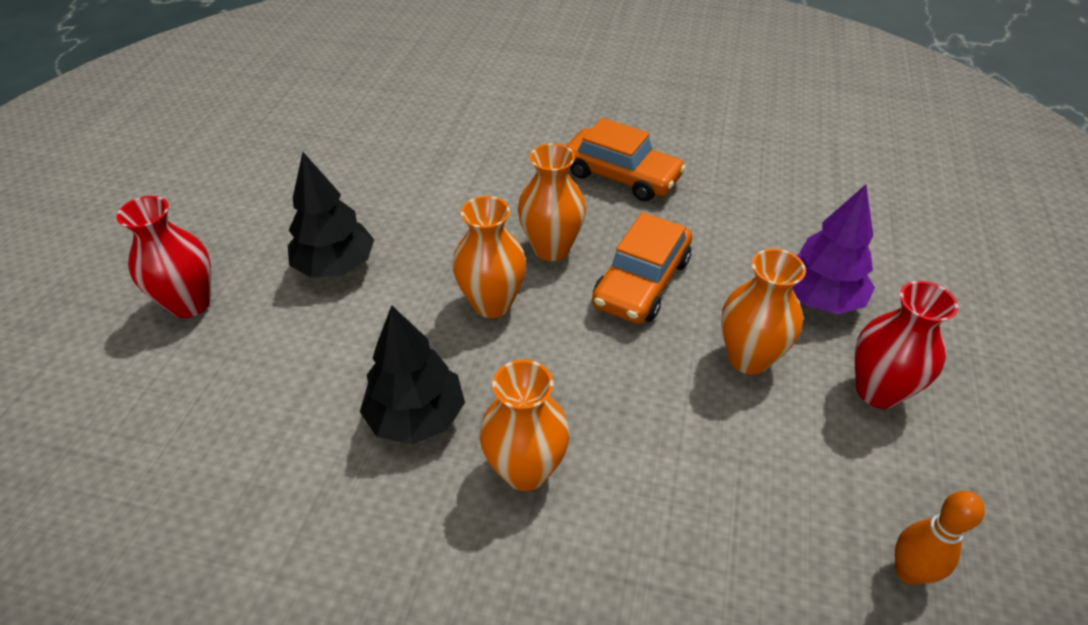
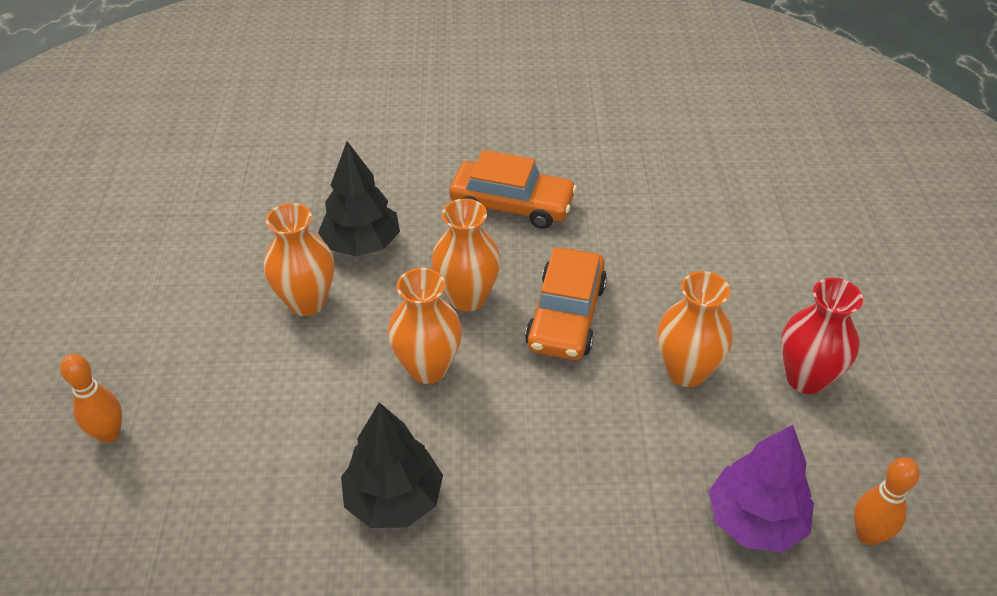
camera: 15 degrees left, 0 degrees up
(190, 303) = (109, 434): red vase -> orange bowling pin
(336, 266) = (251, 361): black tree -> black tree (362, 244)
(525, 470) = (515, 526): orange vase -> orange vase (307, 302)
(819, 299) = (734, 299): purple tree -> purple tree (755, 520)

